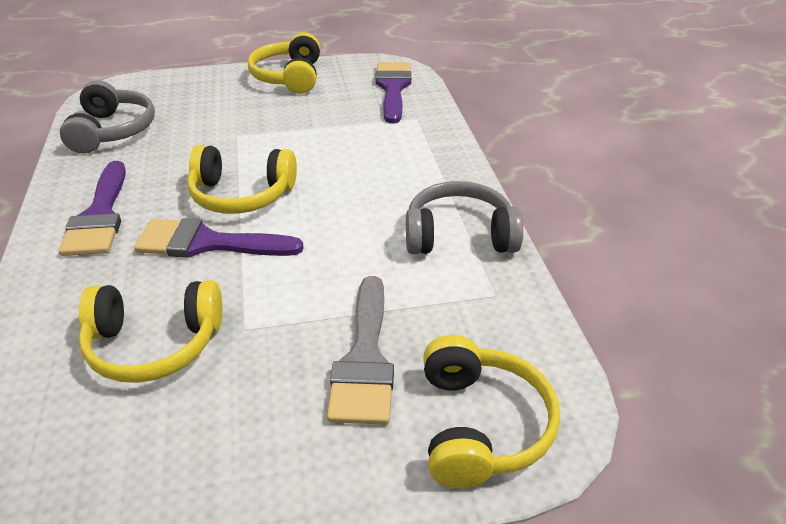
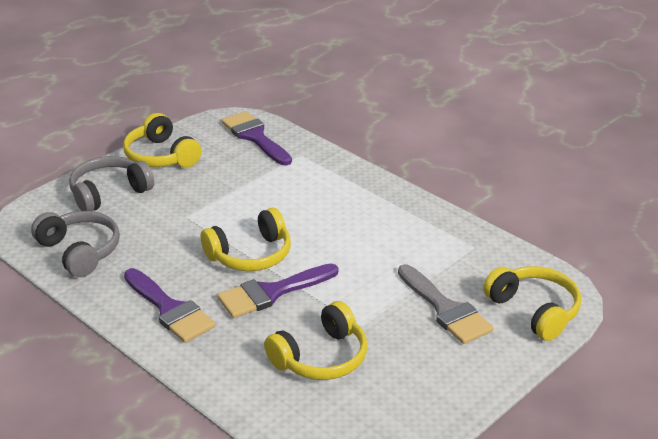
camera: 35 degrees left, 5 degrees down
(459, 235) = (419, 222): grey headphones -> grey headphones (109, 193)

